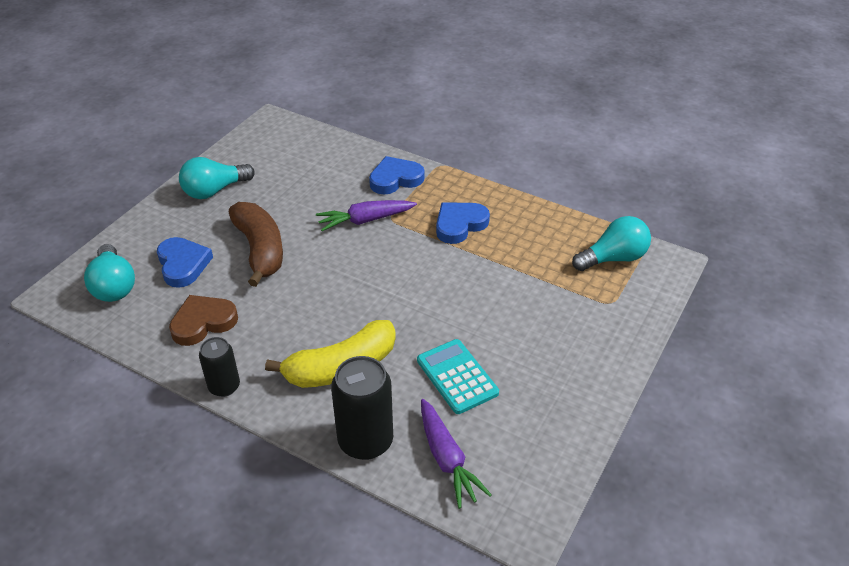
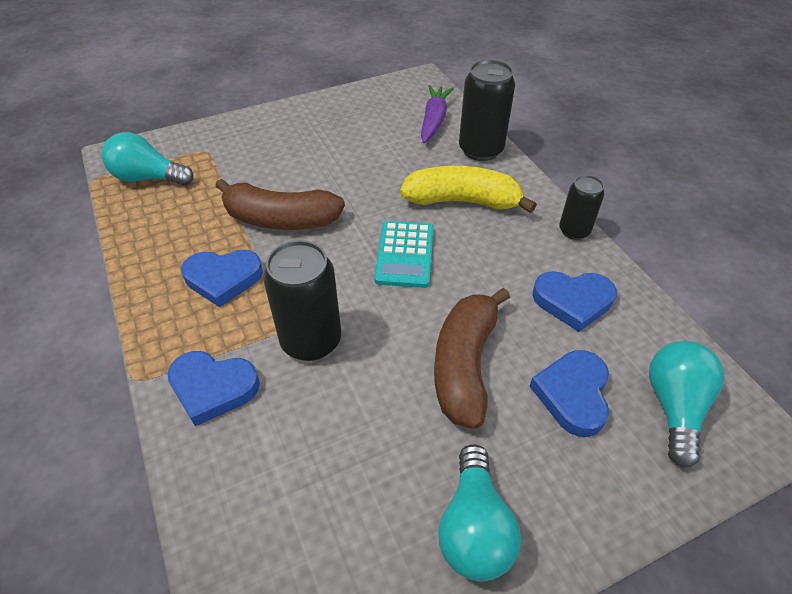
camera: 145 degrees left, 5 degrees up
(203, 322) = (573, 301): brown heart -> blue heart
(214, 190) = (474, 527): turquoise light bulb -> turquoise light bulb turned 90 degrees clockwise
(365, 220) = (311, 341): purple carrot -> black can
(457, 376) = (379, 157): turquoise calculator -> turquoise calculator (404, 254)
(472, 277) = (280, 220): none -> brown banana

